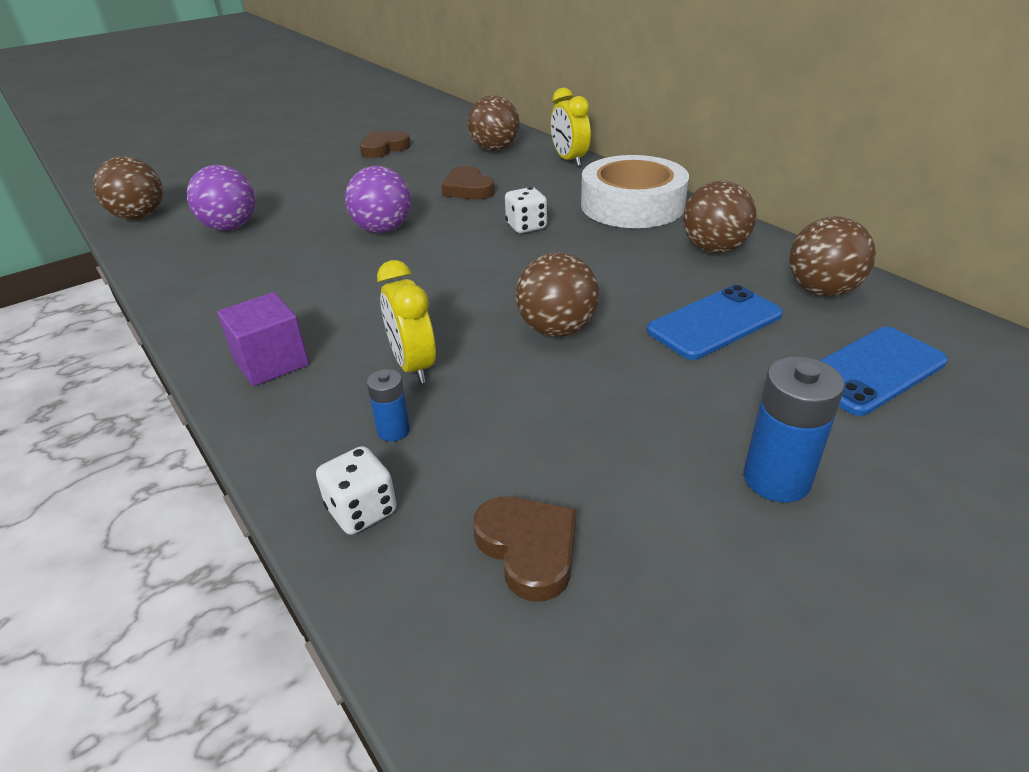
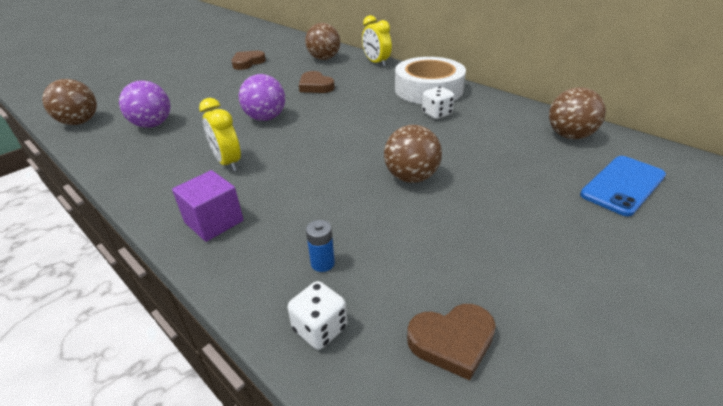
camera: 10 degrees left, 0 degrees up
(413, 366) = (320, 213): yellow clock -> yellow clock (228, 162)
(526, 226) = (364, 108): white dice -> white dice (436, 114)
(528, 549) = (452, 341): brown heart -> brown heart turned 120 degrees clockwise
(713, 249) = (491, 114): brown ball -> none
(714, 322) = (512, 163): blue phone -> none
(776, 479) = (596, 266): blue battery -> none

